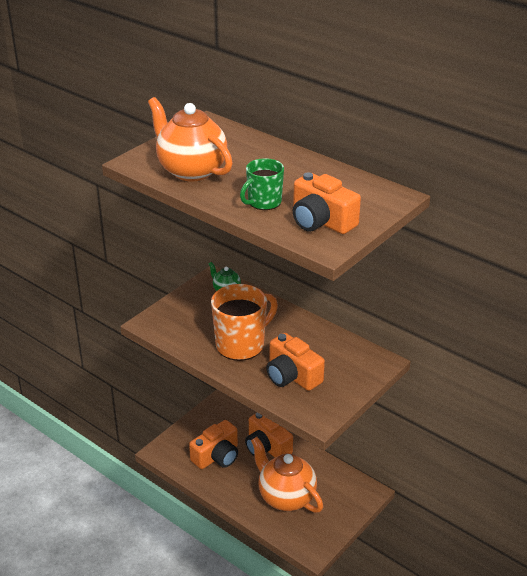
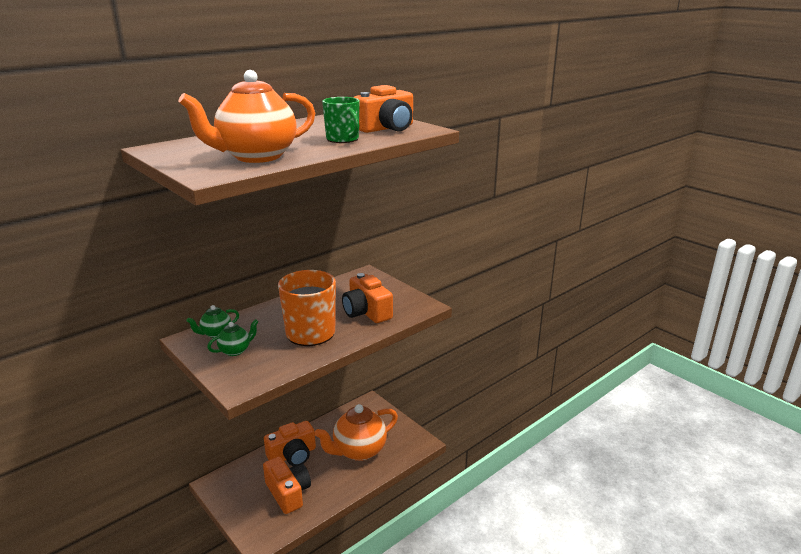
camera: 80 degrees left, 10 degrees down
(201, 308) = (235, 350): none -> green teapot
(292, 376) = (366, 312): orange camera -> orange camera turned 90 degrees clockwise

